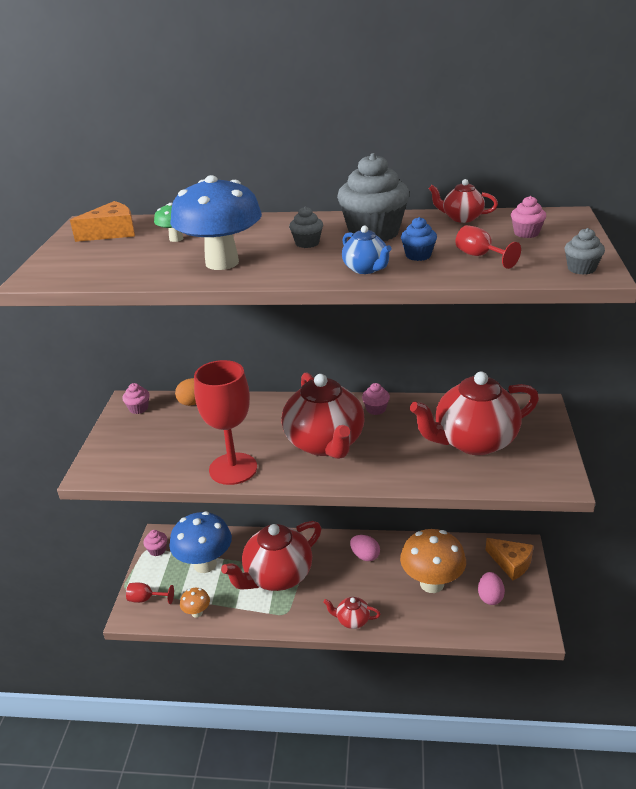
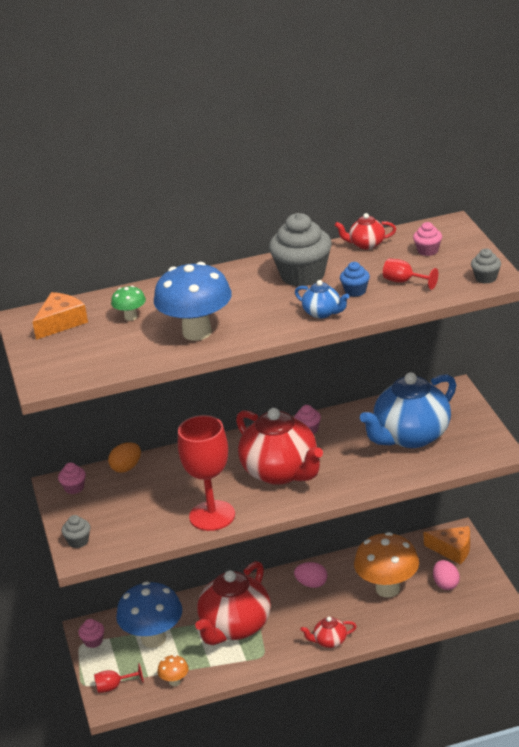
camera: 20 degrees left, 0 degrees up
(307, 243) = (253, 297): grey cupcake -> grey cupcake (78, 541)
(473, 441) = (411, 436): red teapot -> blue teapot

